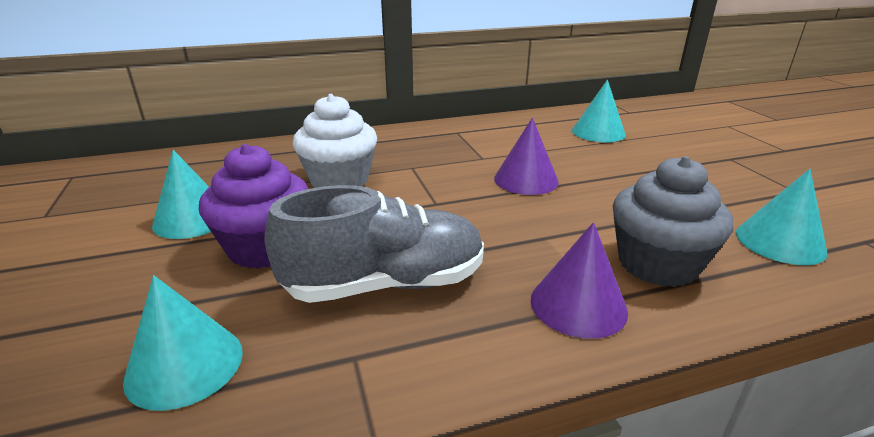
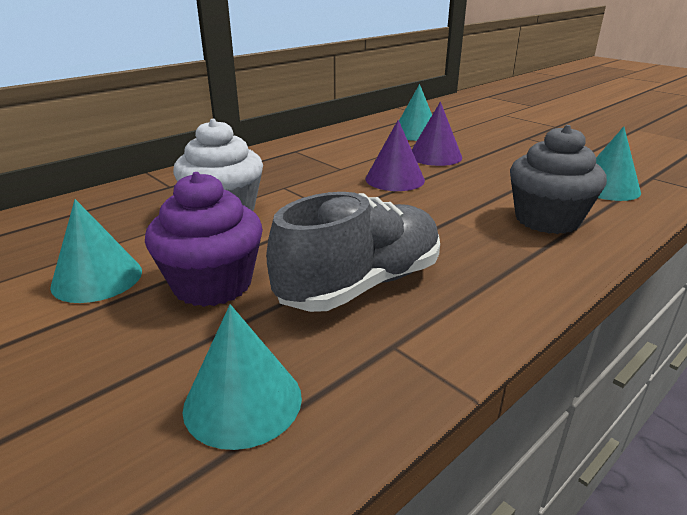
camera: 25 degrees left, 0 degrees up
(578, 305) = (522, 260): purple cone -> purple cone (435, 156)

